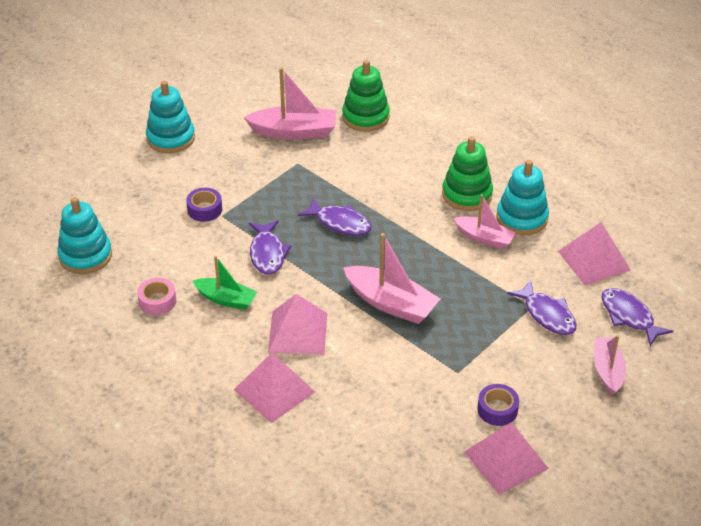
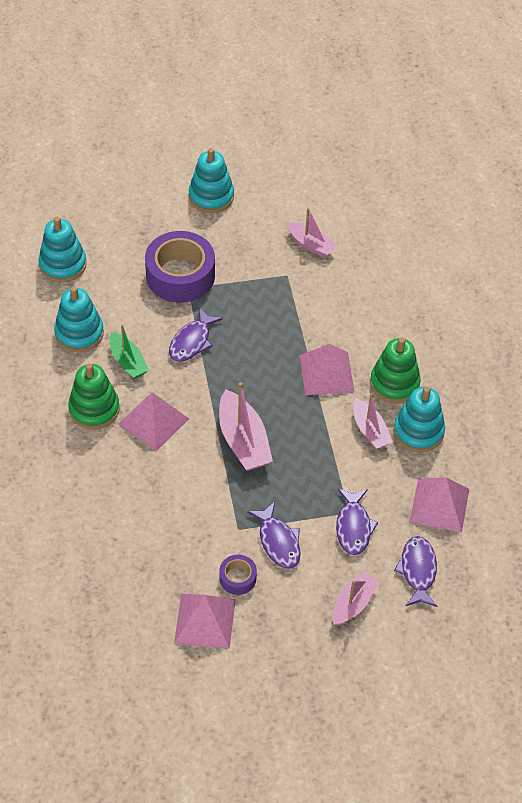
camera: 35 degrees right, 10 degrees up
(157, 301) = (79, 333): pink tape -> turquoise stacking toy
(204, 209) = (180, 275): purple tape -> purple tape, size x2.14
(274, 390) = (95, 457): pink pyramid -> pink pyramid (326, 373)
(294, 132) = (310, 244): pink boat -> pink boat, size x0.65
(340, 223) = (270, 348): purple fish -> purple fish (278, 541)
(365, 117) = (381, 263): green stacking toy -> green stacking toy (94, 409)

